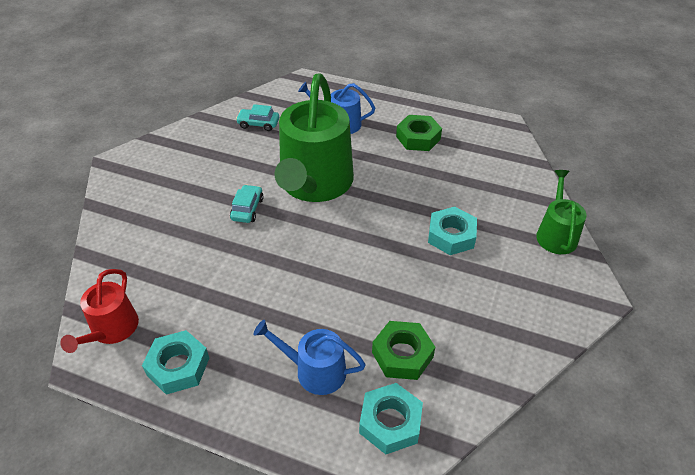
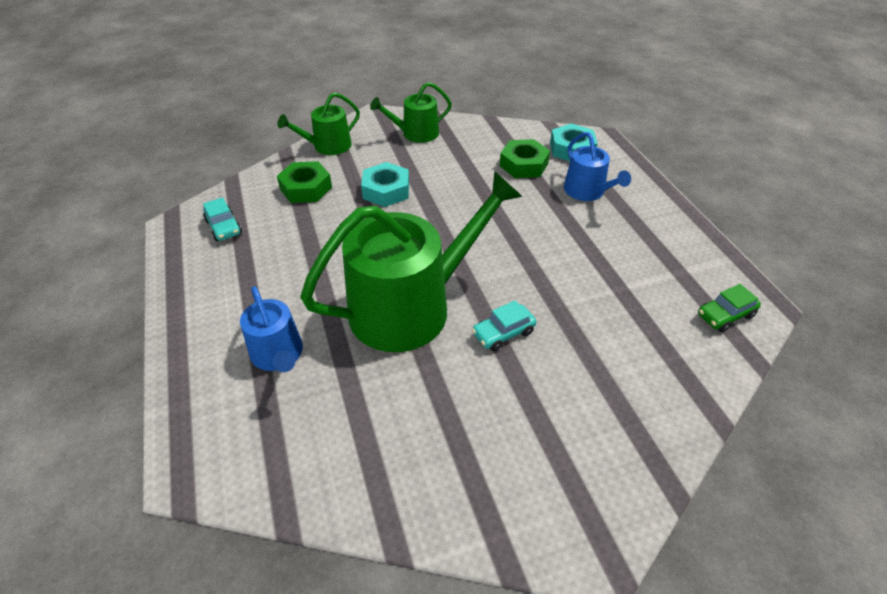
camera: 130 degrees left, 0 degrees up
(111, 330) = (725, 315): red watering can -> green car
(178, 366) = (682, 253): turquoise nut -> none
(258, 124) = (351, 443): turquoise car -> turquoise car (224, 227)
(418, 138) = (254, 272): green nut -> green nut (306, 188)
(532, 307) = (415, 133): none -> green watering can

